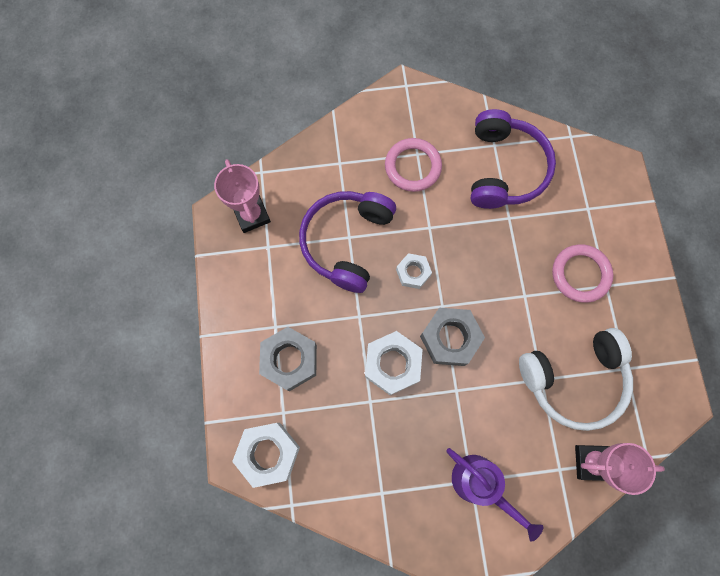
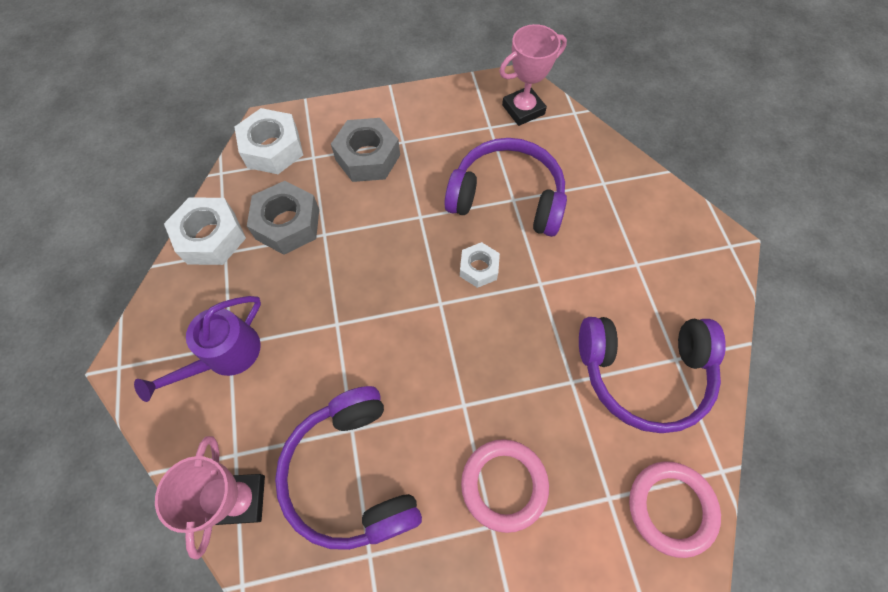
camera: 85 degrees right, 10 degrees down
(392, 364) = (366, 253): white nut -> white nut (211, 237)
(412, 167) = (618, 260): pink ring -> pink ring (671, 508)
(450, 338) = (400, 313): grey nut -> grey nut (288, 224)
(573, 379) = (352, 474): white headphones -> purple headphones

